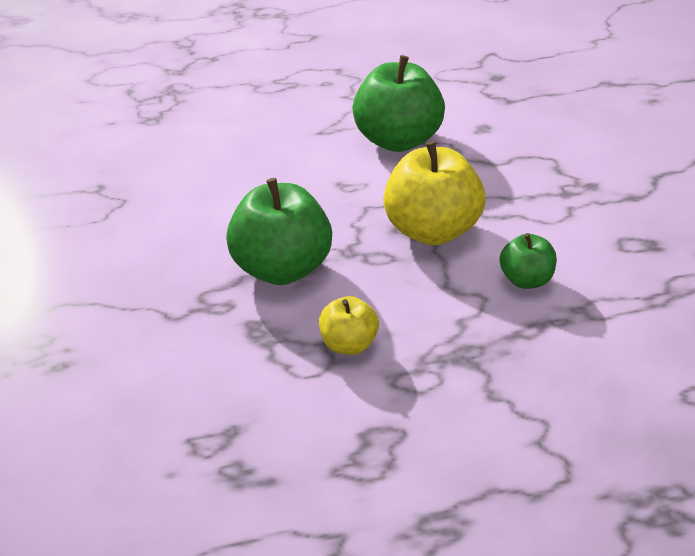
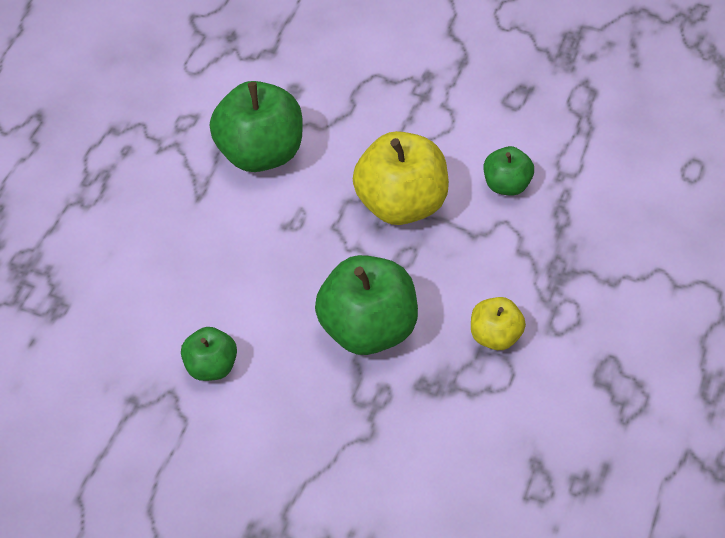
camera: 55 degrees left, 15 degrees up
(165, 208) = (211, 367): none -> green apple

